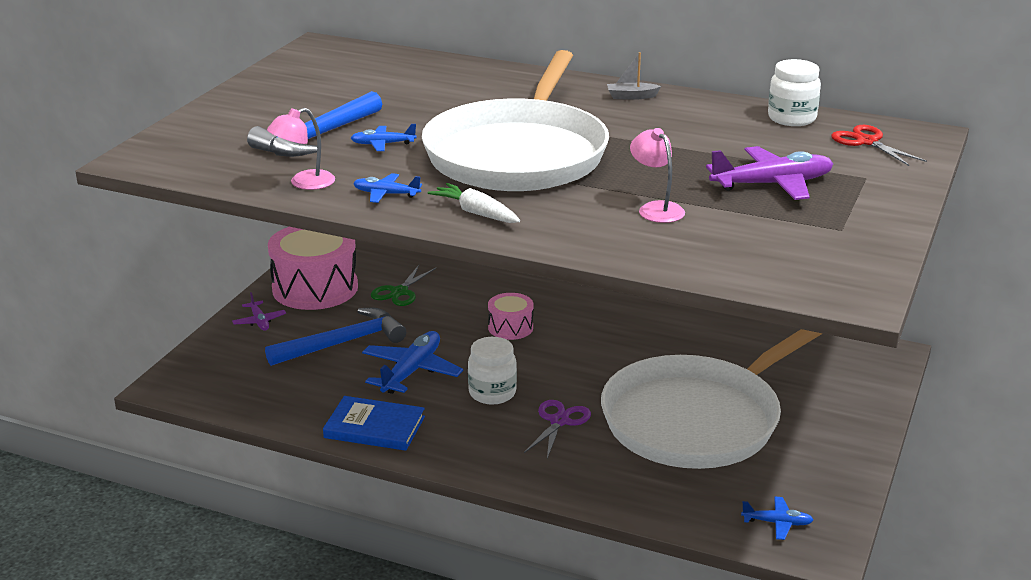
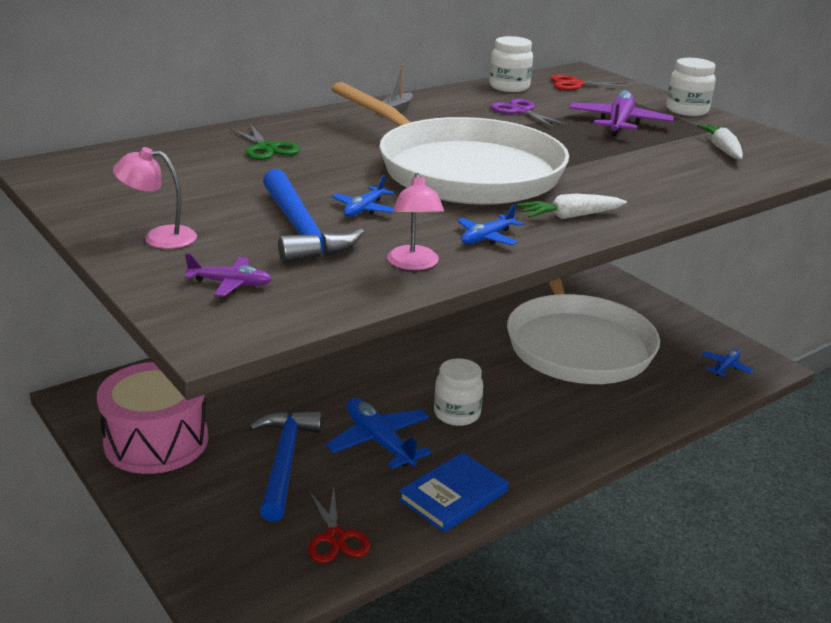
camera: 60 degrees left, 0 degrees up
(259, 321) = (176, 499): purple plane -> purple plane (230, 283)
(275, 395) = (335, 538): none -> red scissors
(399, 292) = (230, 397): green scissors -> green scissors (266, 148)
(510, 327) = (363, 367): pink drum -> none
(559, 421) = (529, 399): purple scissors -> purple scissors (520, 111)
(656, 208) = (626, 162): pink lamp -> pink lamp (159, 237)
(782, 244) = (722, 149): none -> white carrot
(888, 206) = (687, 110): none -> white jar

